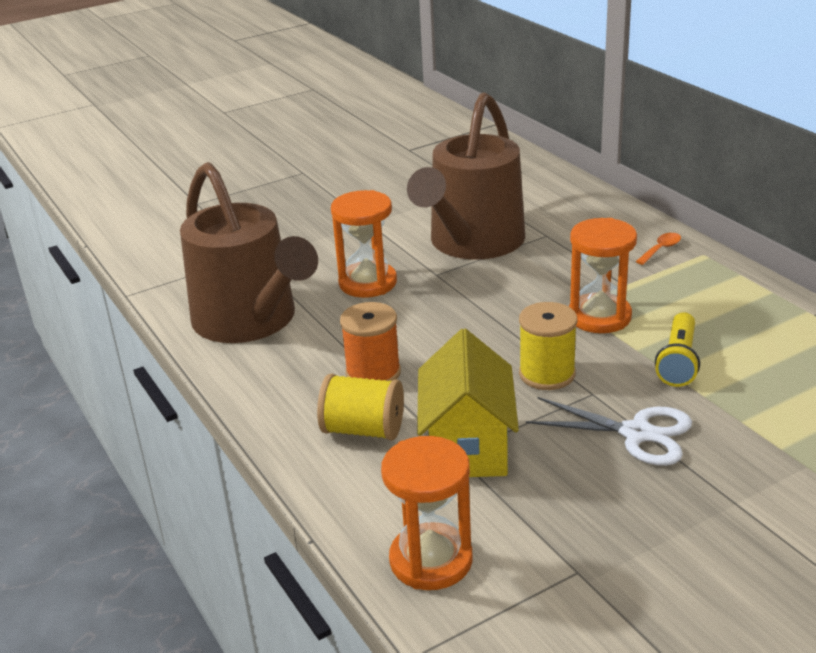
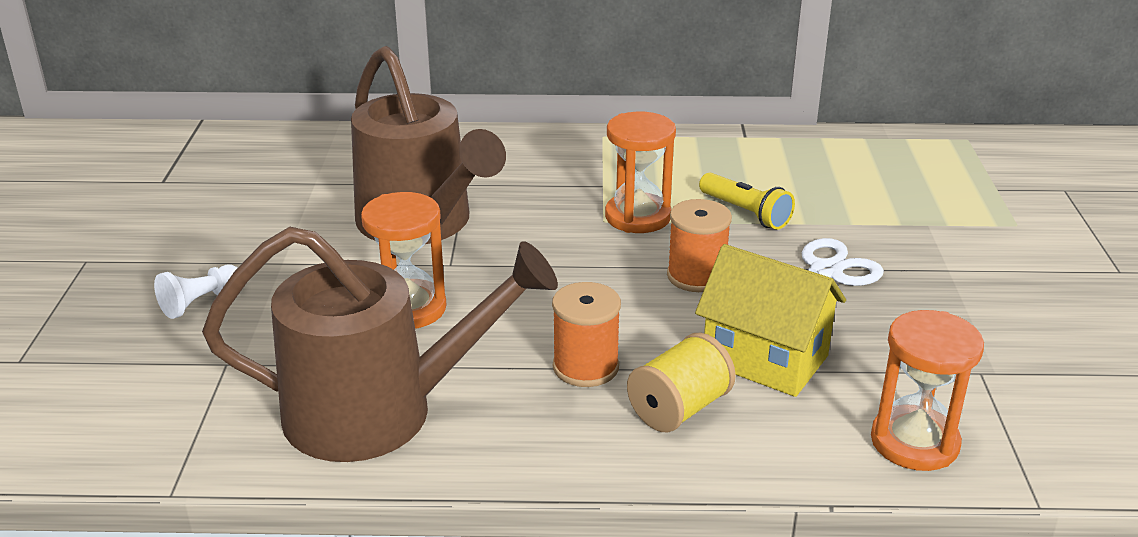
camera: 60 degrees left, 0 degrees up
(300, 220) = (200, 302): none -> white pawn
(547, 374) = (696, 276): yellow spool -> orange spool
(661, 249) = (569, 148): orange spoon -> none

